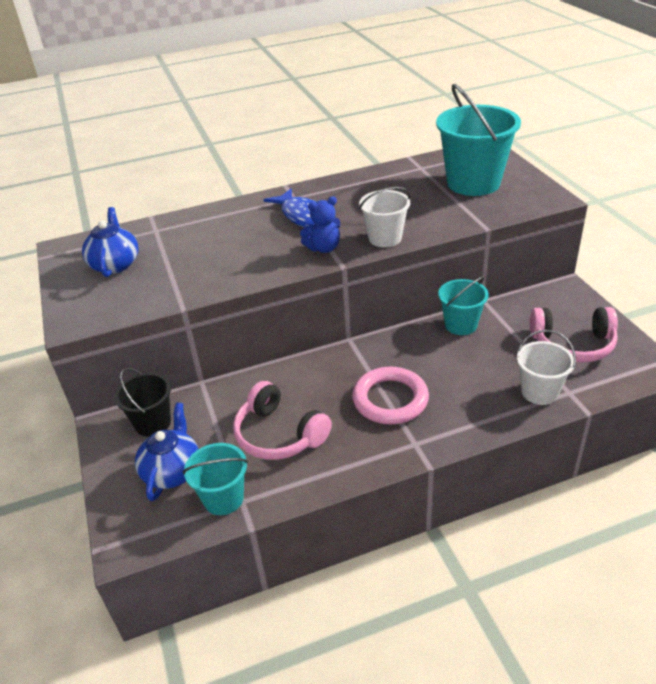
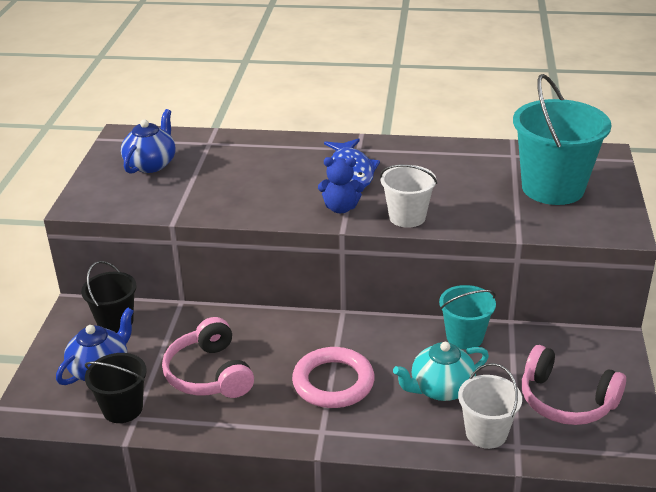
camera: 25 degrees right, 5 degrees down
(223, 498) = (123, 409): turquoise bucket -> black bucket
(477, 371) = (440, 389): none -> turquoise teapot

